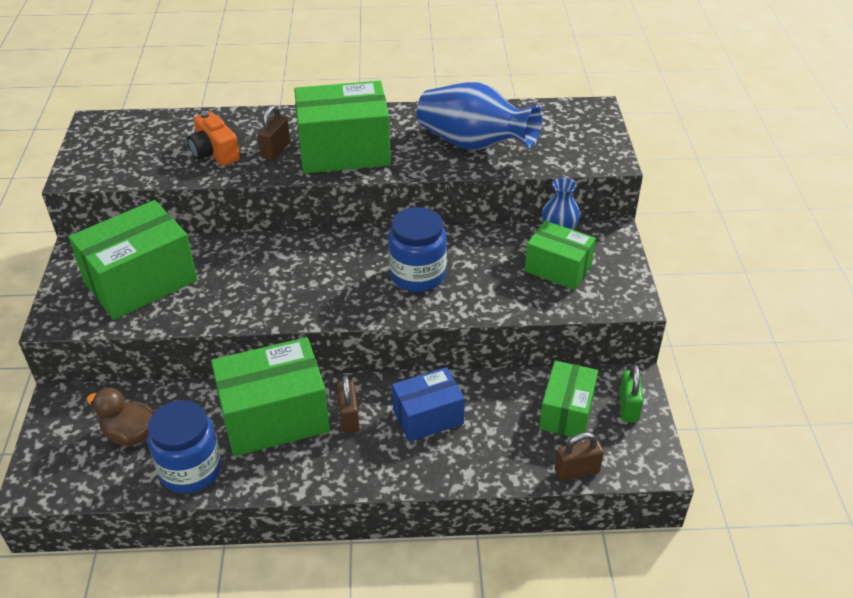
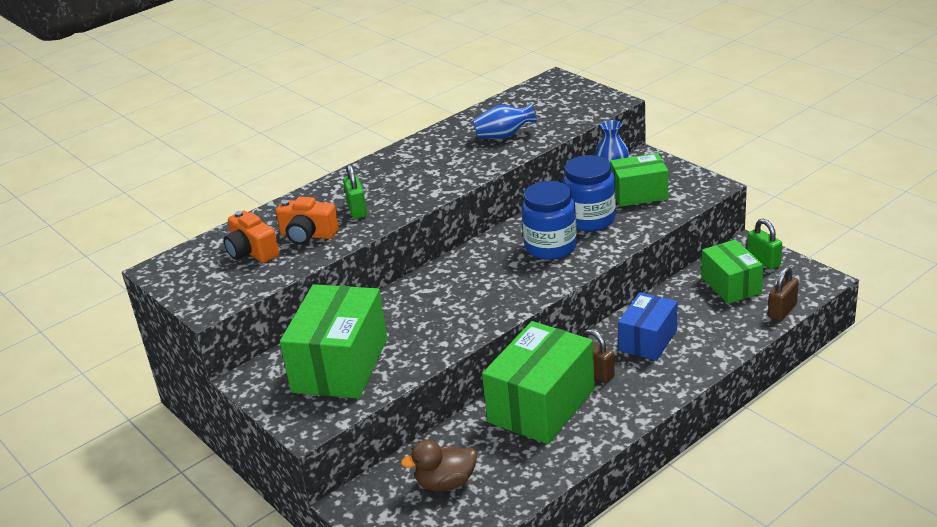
camera: 35 degrees left, 10 degrees down
(163, 144) = (252, 252): none -> orange camera
(191, 469) = (528, 471): blue jar -> blue jar (590, 219)
(275, 150) = (357, 210): brown padlock -> green padlock
(344, 151) = (413, 184): green box -> none
(474, 144) = (504, 136): blue vase -> blue vase, size x0.55

